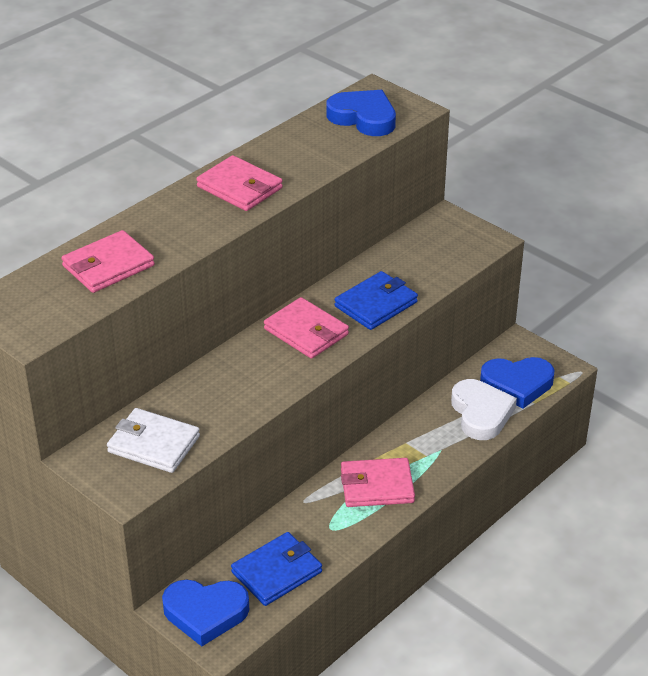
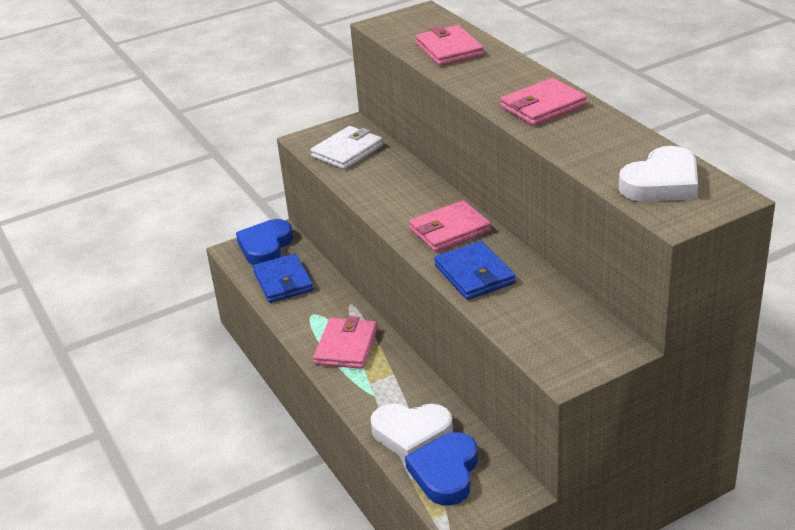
camera: 110 degrees right, 5 degrees down
(363, 118) = (662, 183): blue heart -> white heart

